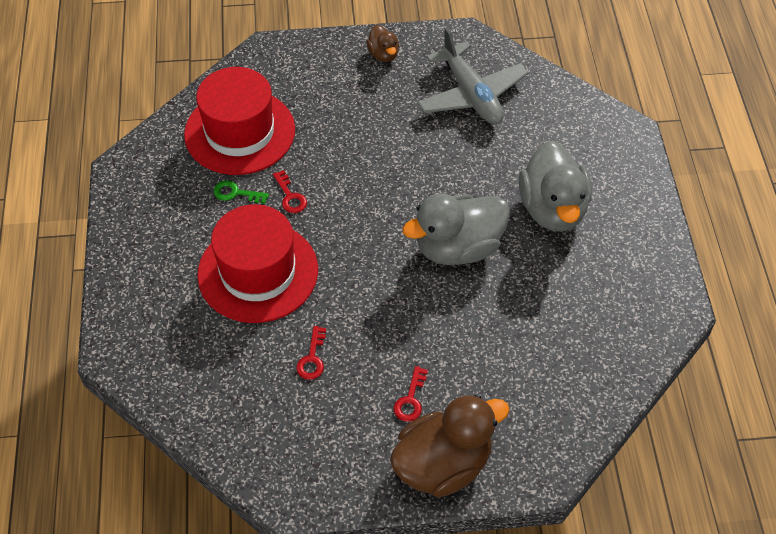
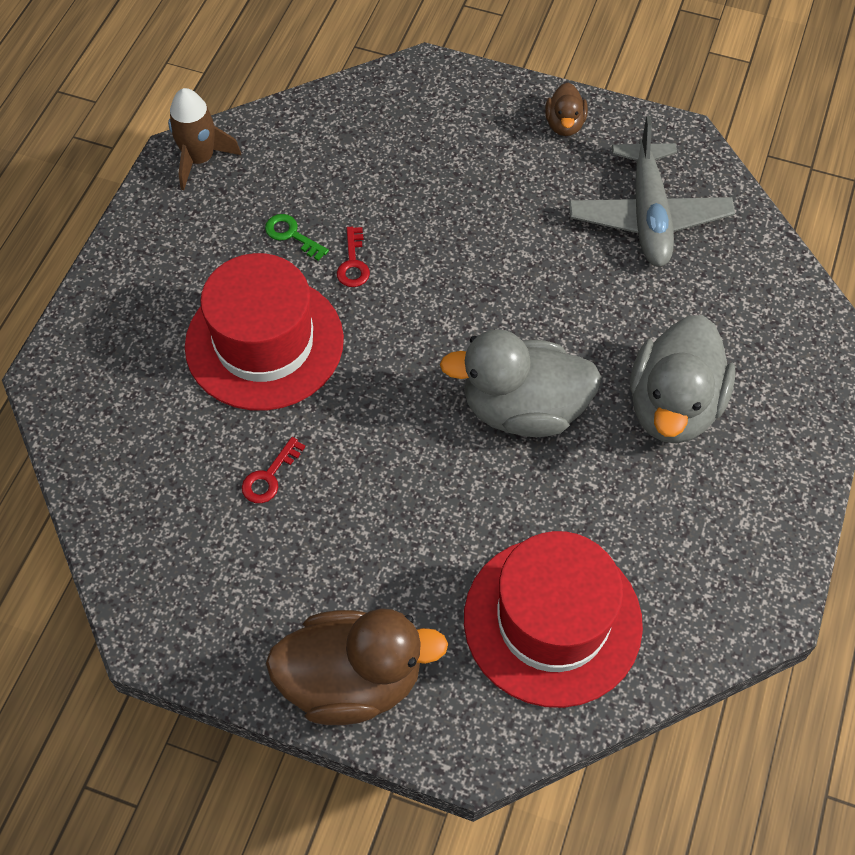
camera: 25 degrees right, 5 degrees up
(139, 165) = (200, 159): none -> brown rocket
(240, 132) = (337, 161): red hat -> red hat (552, 621)
(410, 399) = (358, 579): red key -> none

